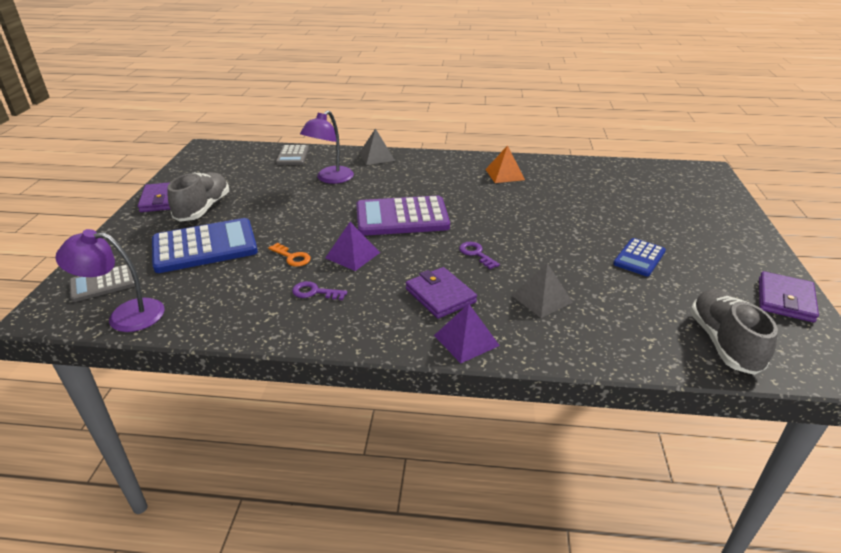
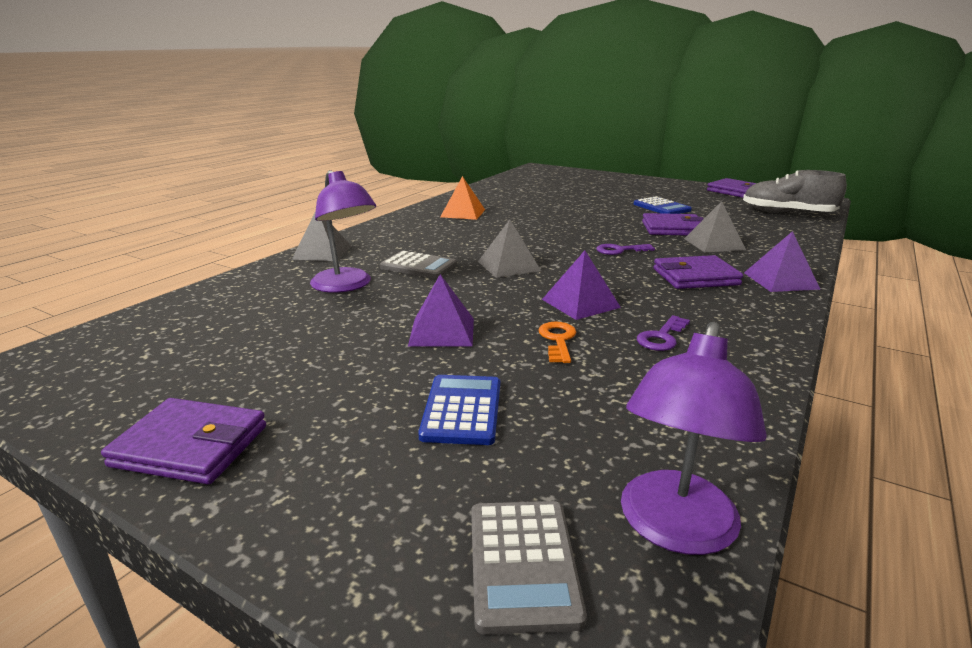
camera: 65 degrees left, 10 degrees down
(203, 208) = (304, 398): grey shoe -> none
(205, 247) = (462, 410): blue calculator -> blue calculator, size x0.55
(285, 221) = (442, 332): none -> purple pyramid
(292, 156) = (219, 299): grey calculator -> grey calculator (418, 266)
(292, 257) = (558, 340): orange key -> orange key turned 60 degrees counterclockwise
(402, 217) = (509, 266): purple calculator -> grey pyramid
(568, 272) = (673, 229): none -> purple wallet

